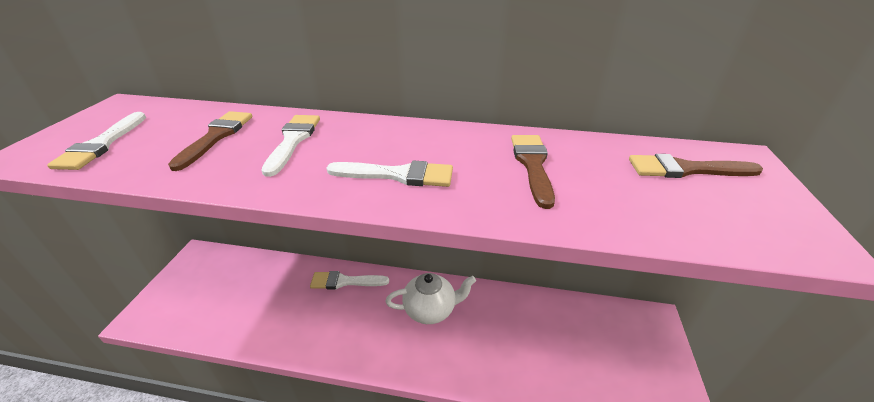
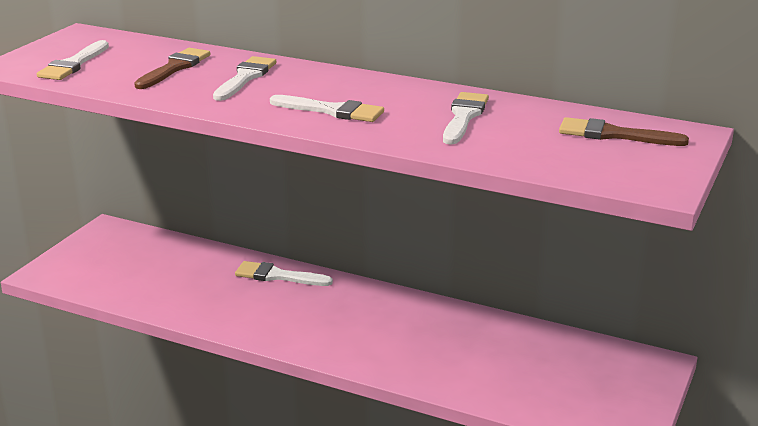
camera: 15 degrees right, 10 degrees down
(430, 310) = (372, 314): white teapot -> none
(532, 165) = (464, 117): brown brush -> white brush

